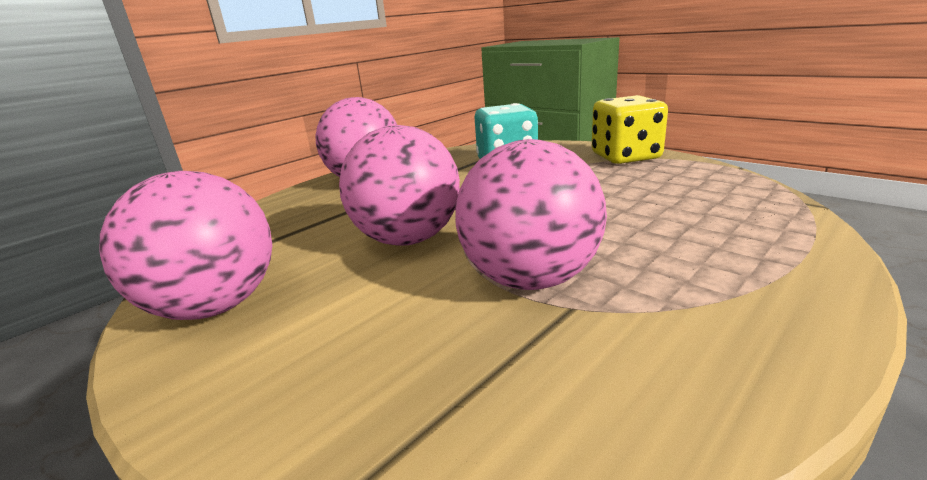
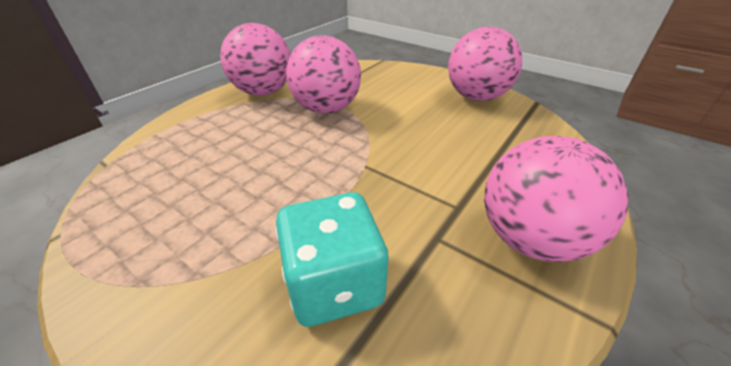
camera: 170 degrees right, 15 degrees up
(408, 239) = (405, 135): pink ball -> pink ball (263, 92)
(625, 157) = (148, 289): yellow dice -> none

